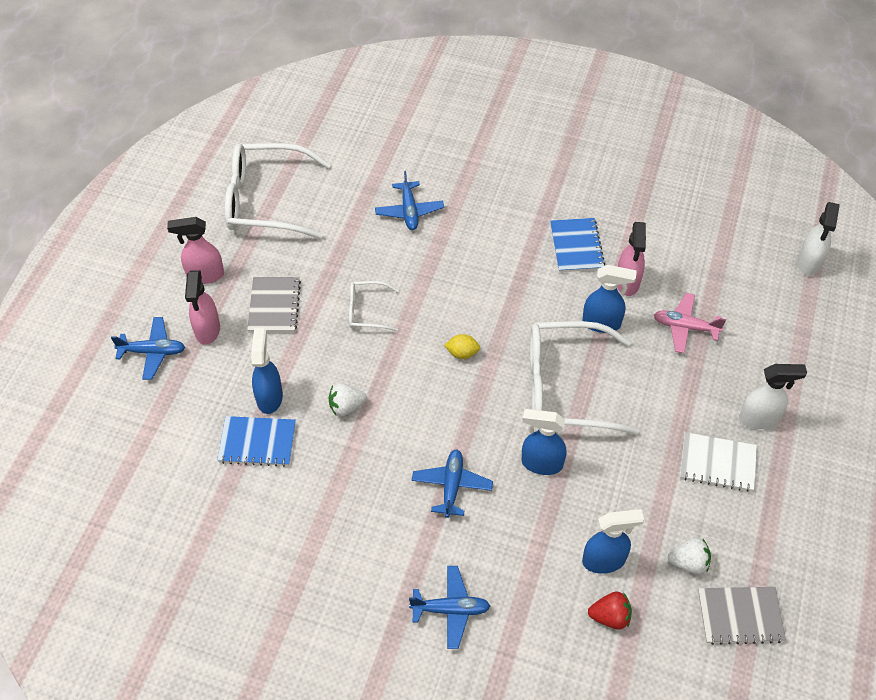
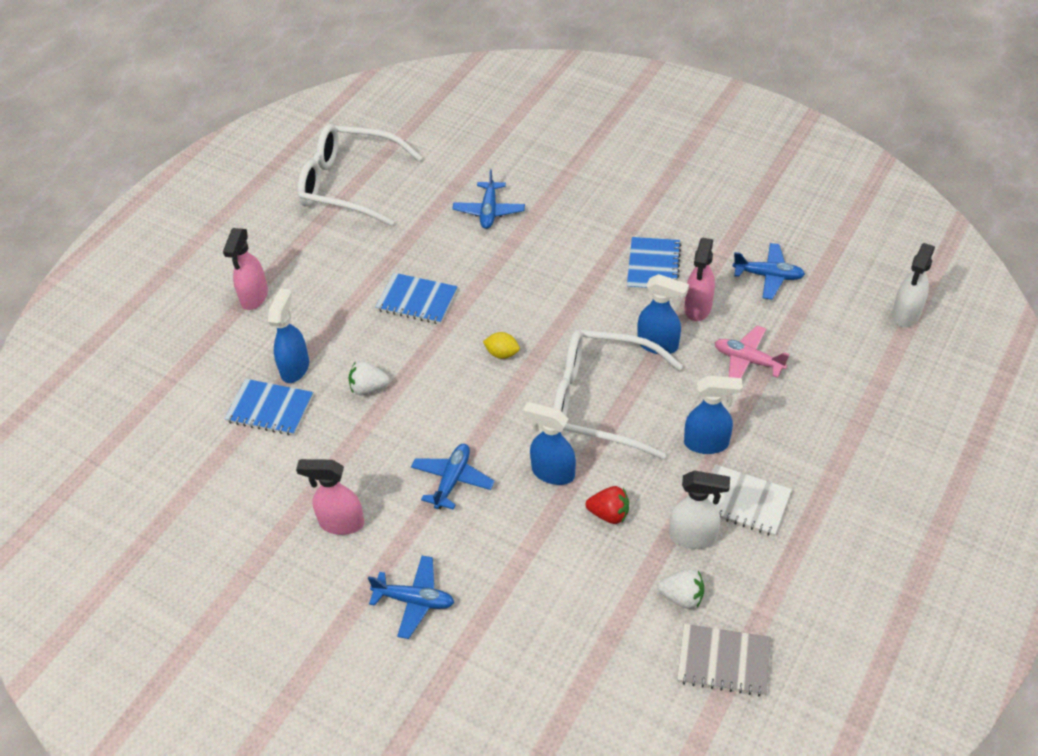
camera: 15 degrees right, 5 degrees down
(152, 352) = (195, 310): blue plane -> blue plane (768, 276)
(205, 275) = (267, 246): pink spray bottle -> pink spray bottle (341, 523)
(274, 306) = (326, 283): grey notebook -> none
(367, 311) = (417, 300): white glasses -> blue notebook
(604, 560) = (591, 579): blue spray bottle -> blue spray bottle (707, 443)
(610, 616) = (580, 637): red strawberry -> red strawberry (609, 514)
(759, 418) = (804, 464): white spray bottle -> white spray bottle (693, 537)

